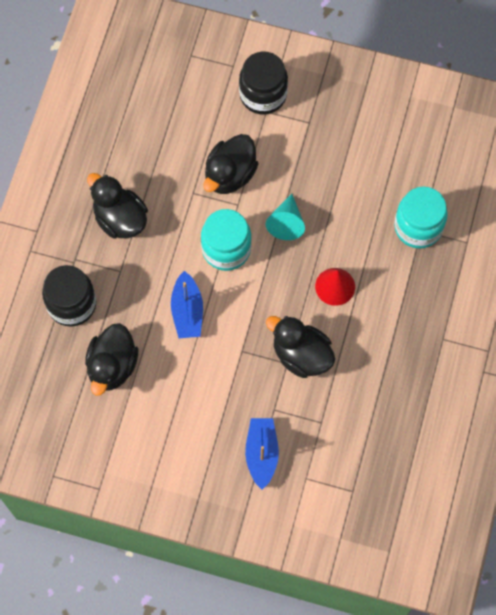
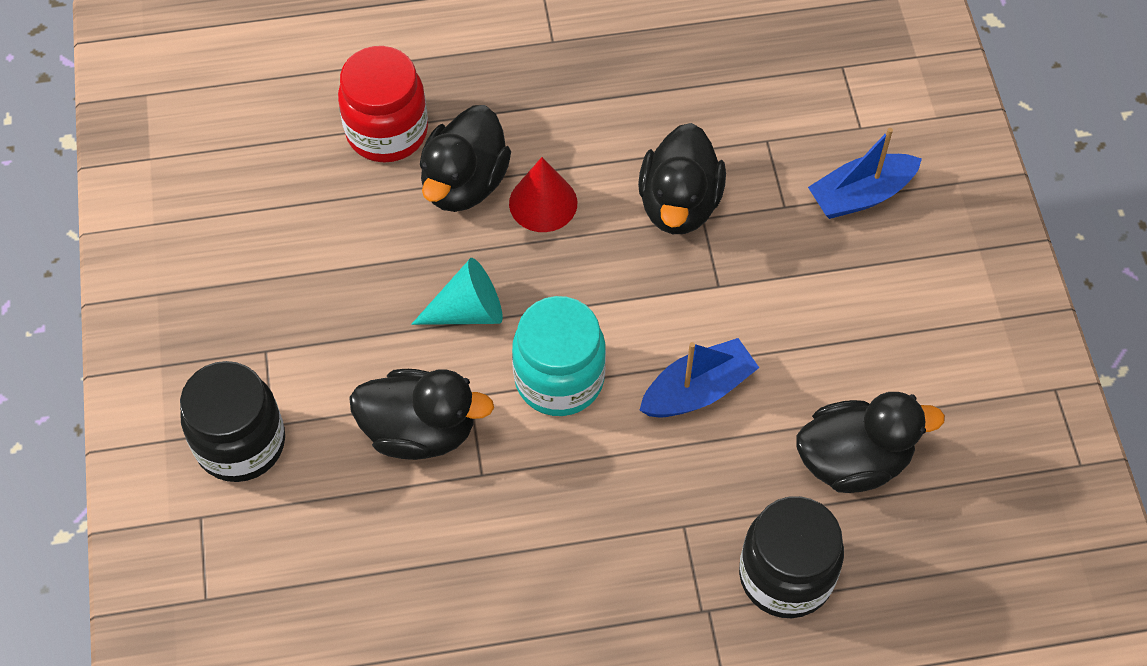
camera: 115 degrees left, 10 degrees down
(120, 219) = (588, 571): black duck -> black duck (464, 183)
(418, 227) = (387, 132): turquoise jar -> red jar

